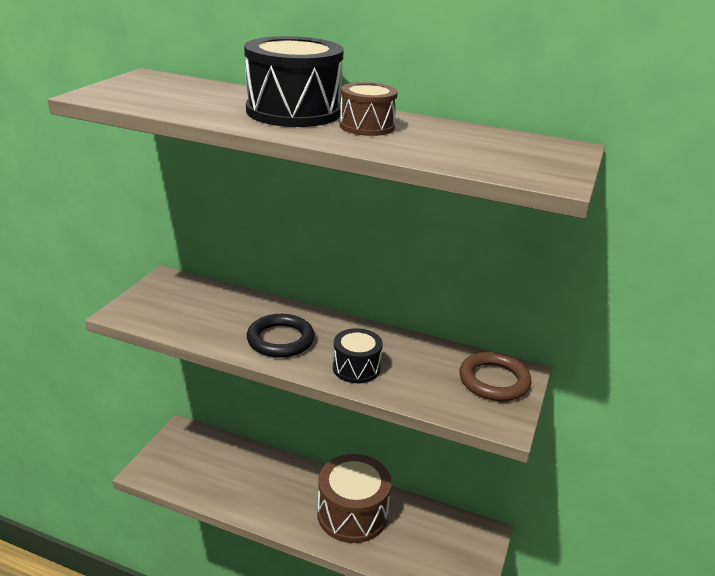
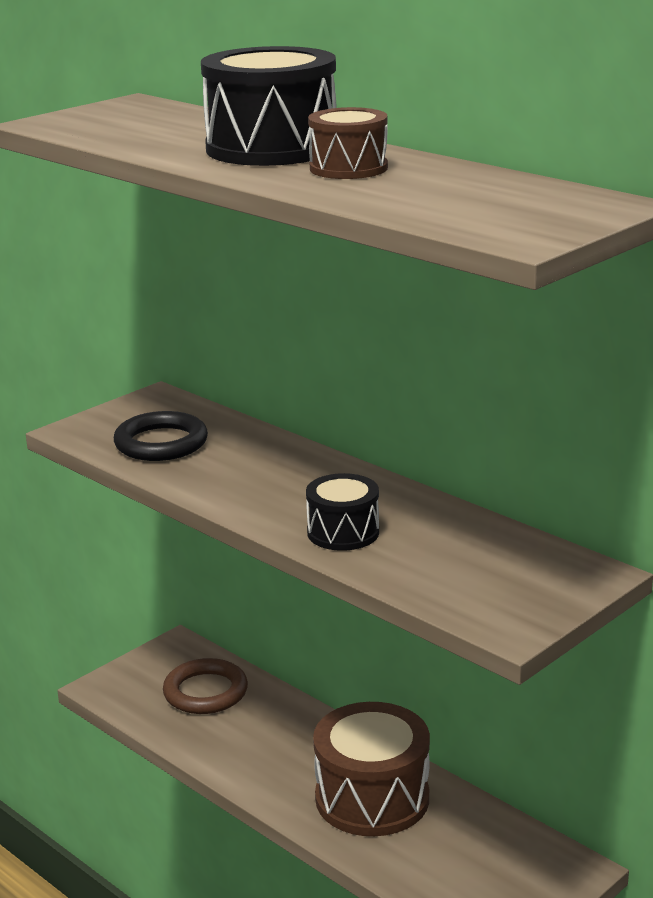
camera: 25 degrees right, 5 degrees down
(280, 340) = (261, 486): black ring -> black ring (161, 443)
(494, 381) = (539, 576): brown ring -> brown ring (205, 692)

